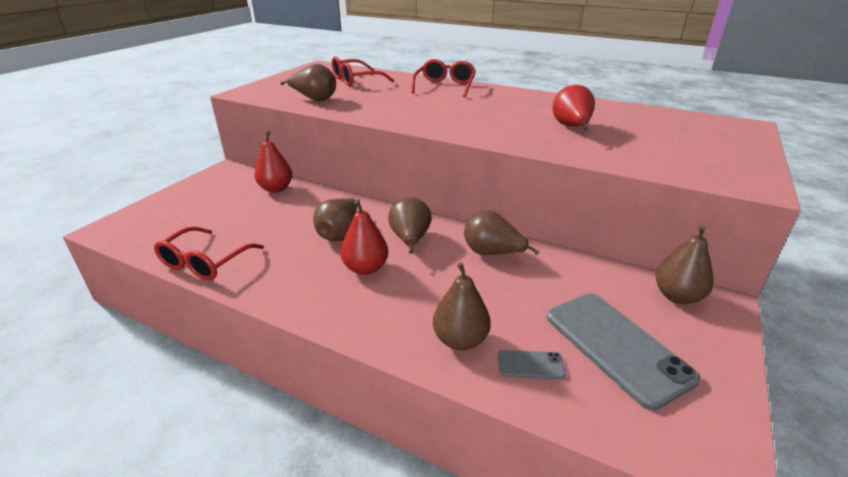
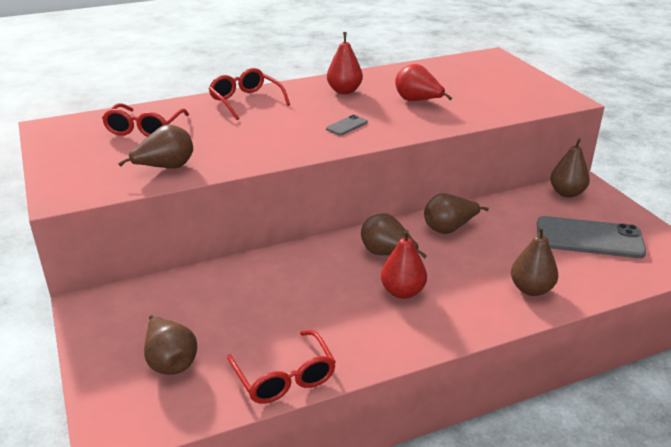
camera: 50 degrees left, 0 degrees up
(276, 189) = (190, 287): red pear -> red pear (344, 91)
(340, 234) = (333, 283): brown pear -> brown pear (171, 362)
(530, 365) = (578, 275): grey phone -> grey phone (346, 125)

